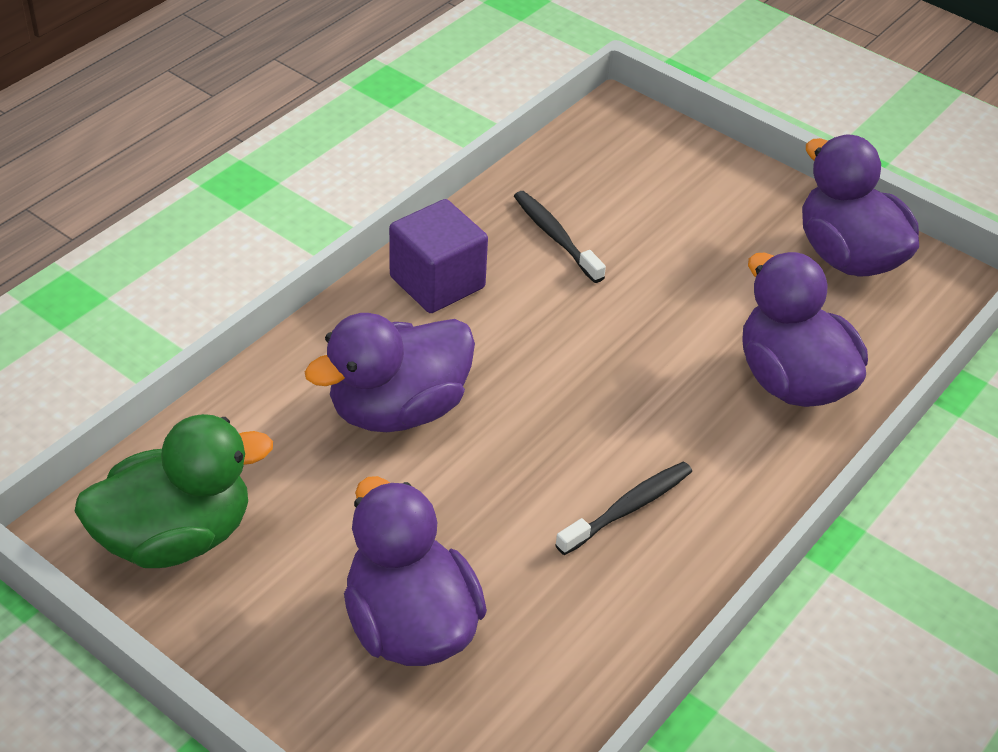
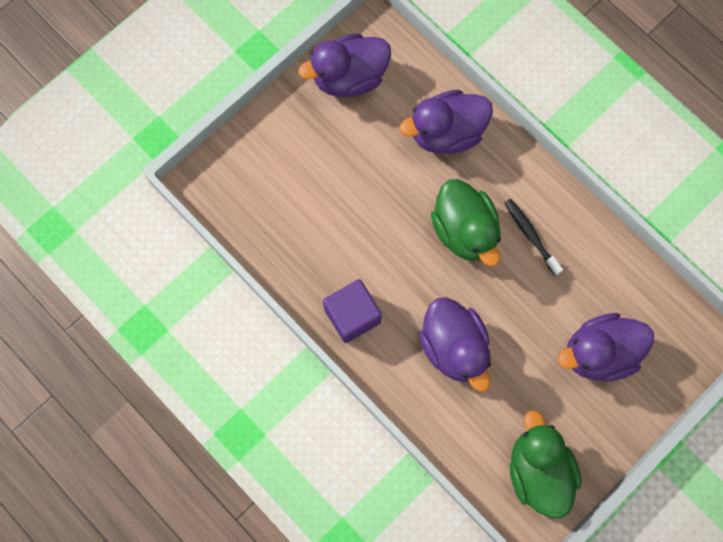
camera: 80 degrees left, 30 degrees up
(555, 236) = (317, 241): black toothbrush -> none
(614, 414) = (464, 231): none -> green duck

